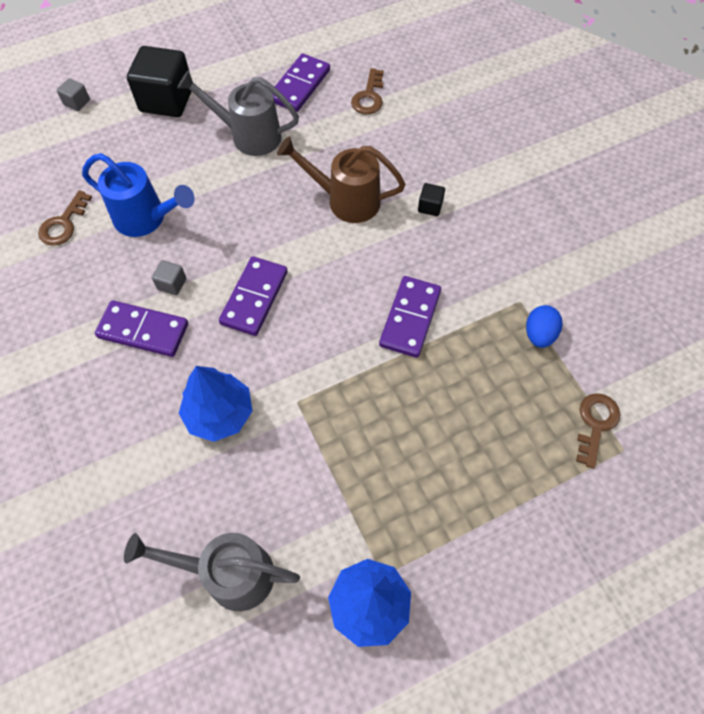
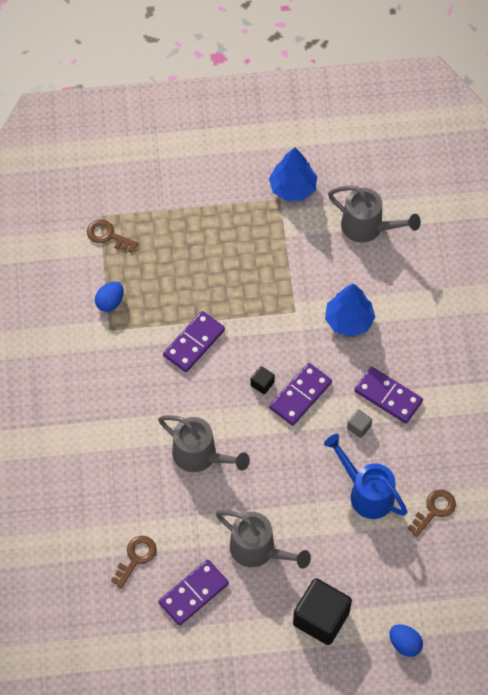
camera: 160 degrees left, 0 degrees up
(77, 102) = (404, 644): grey cube -> blue egg
(346, 200) = (200, 456): brown watering can -> grey watering can
(430, 206) = (136, 427): black cube -> black cube (262, 384)
(595, 424) = (108, 236): brown key -> brown key turned 75 degrees clockwise

